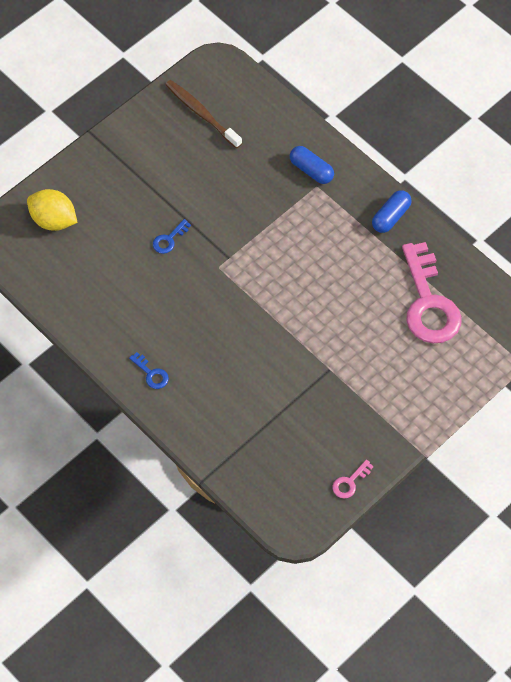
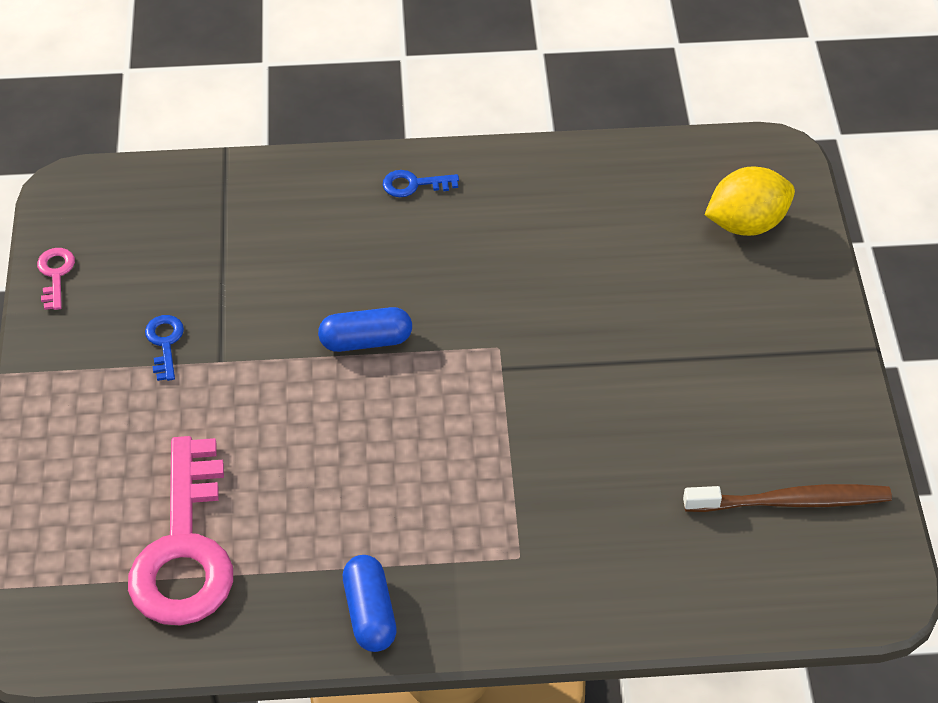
camera: 130 degrees right, 10 degrees down
(169, 239) = (597, 322): blue key -> blue key (165, 343)
(311, 170) = (554, 570): blue capsule -> blue capsule (366, 341)
(428, 303) = (185, 548): pink key -> pink key turned 120 degrees counterclockwise

